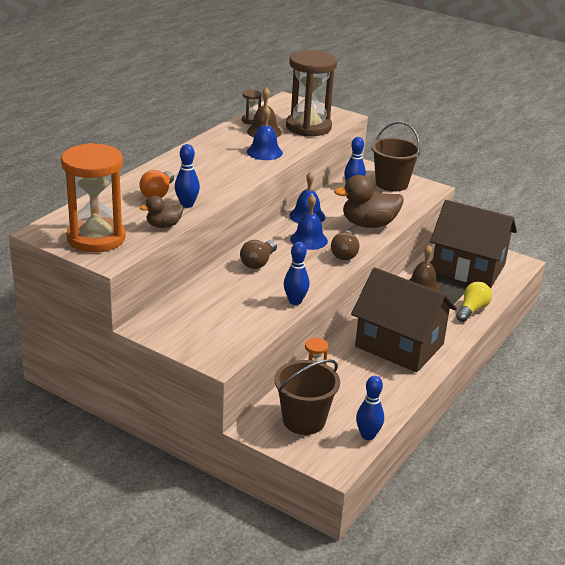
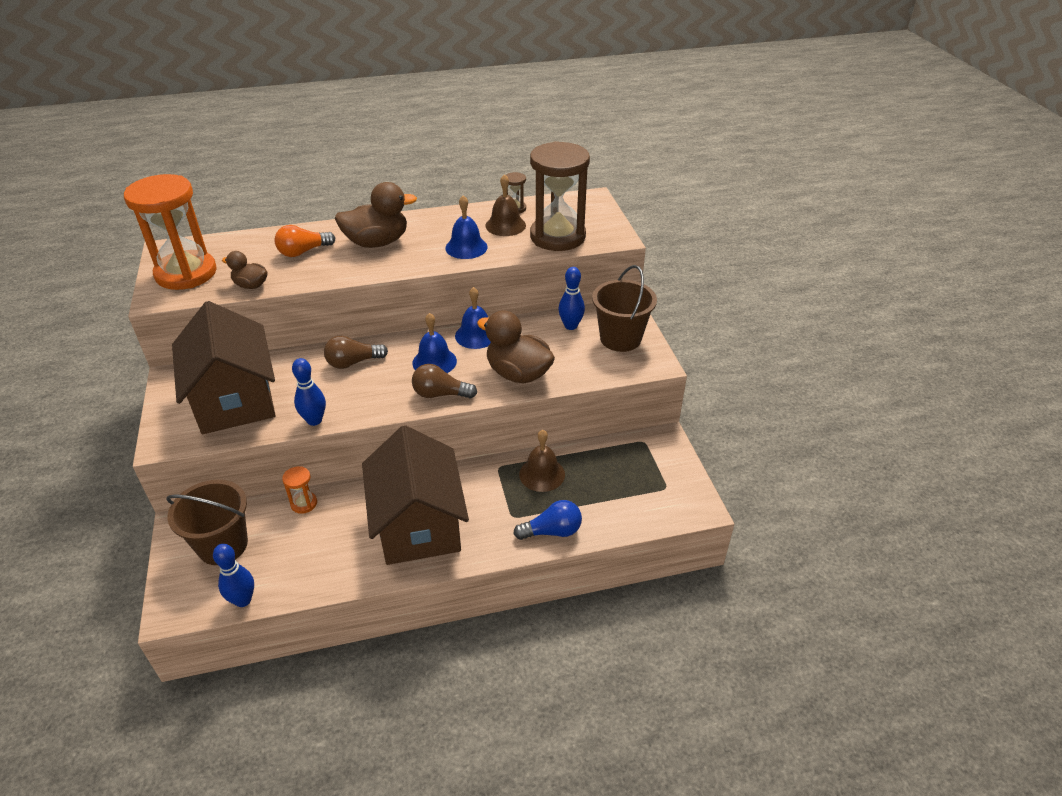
camera: 45 degrees right, 10 degrees up
(187, 205) = (304, 273): blue bowling pin -> none
(199, 170) = (377, 242): none -> brown duck
(344, 253) = (440, 394): brown light bulb -> brown light bulb turned 45 degrees clockwise
(468, 268) = (626, 479): brown house -> brown house (234, 399)
(472, 310) = (552, 531): yellow light bulb -> blue light bulb

